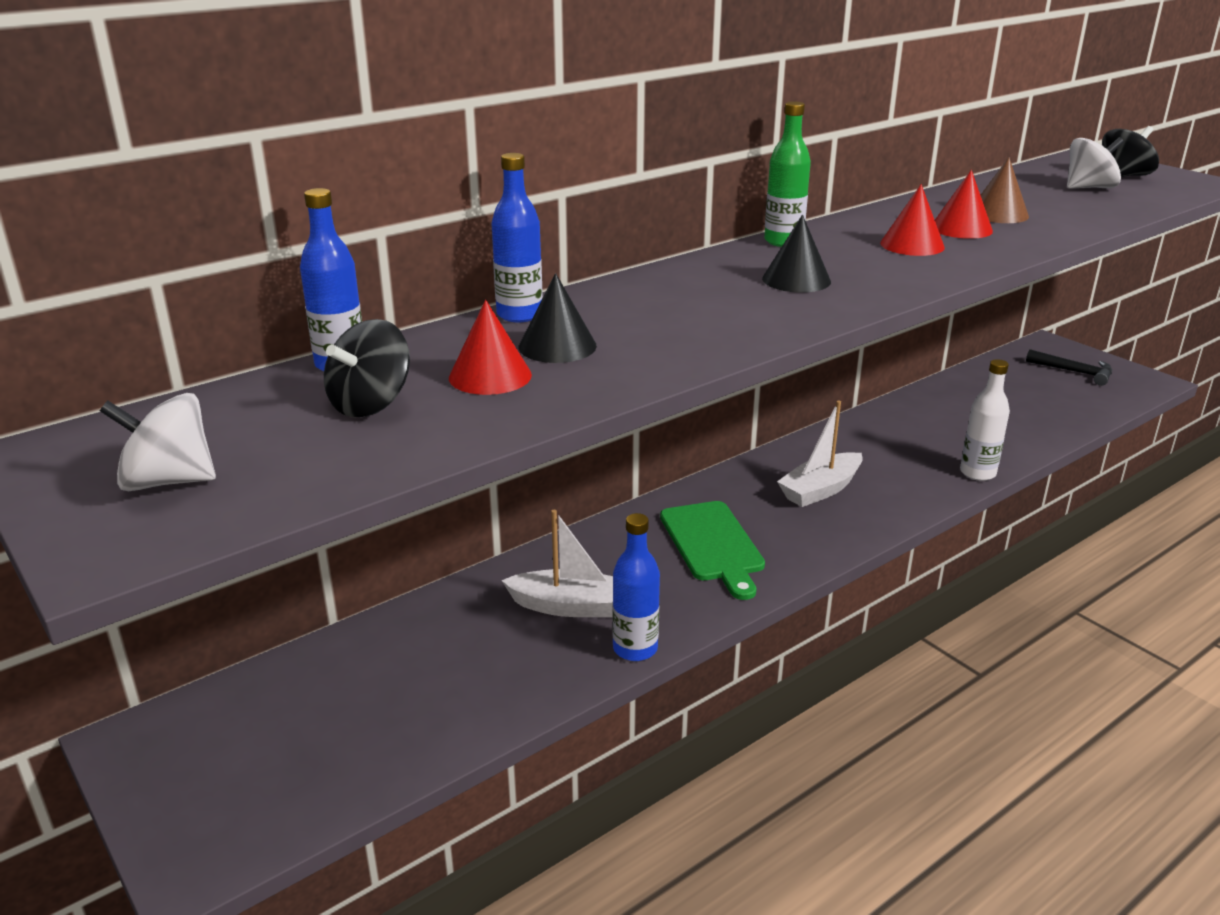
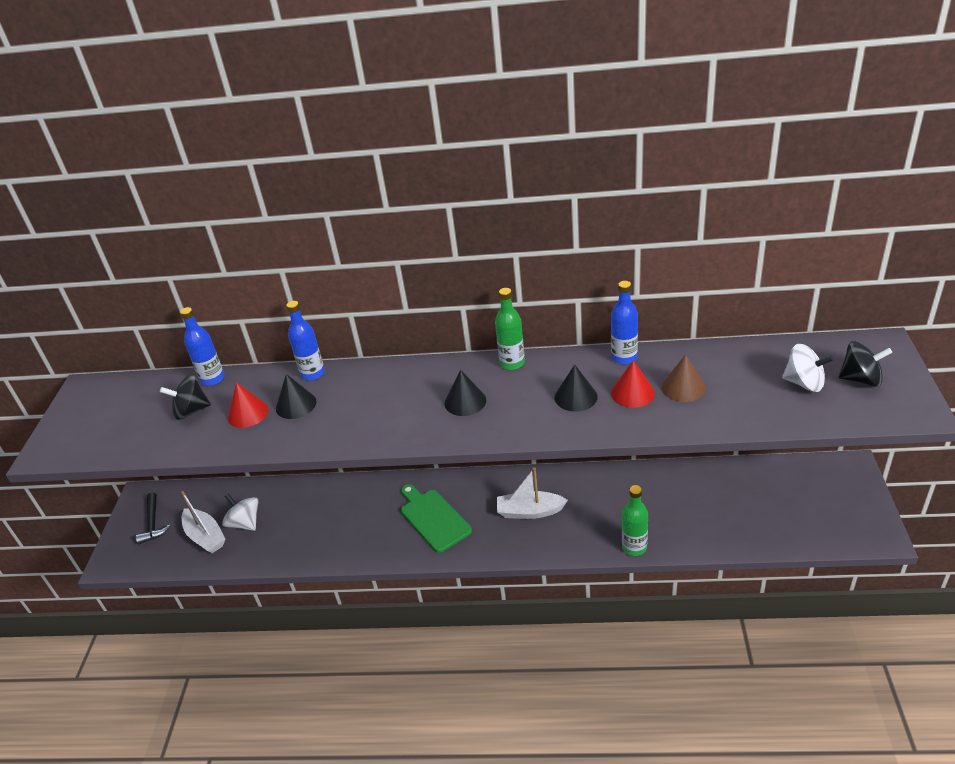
camera: 45 degrees right, 10 degrees up
(168, 481) = (94, 424): white spinning top -> white spinning top (245, 523)
(571, 606) = (335, 519): white boat -> white boat (205, 536)
(635, 649) = (332, 558): blue bottle -> blue bottle (624, 357)
(713, 545) = (433, 518): green cutting board -> green cutting board turned 120 degrees clockwise
(912, 245) = (575, 397): red cone -> black cone
(977, 473) = (634, 547): white bottle -> green bottle
(1074, 372) = (830, 500): black hammer -> black hammer (153, 523)

